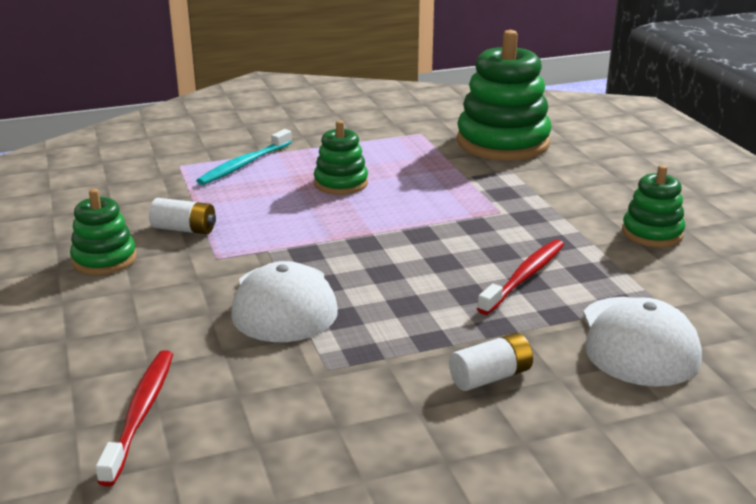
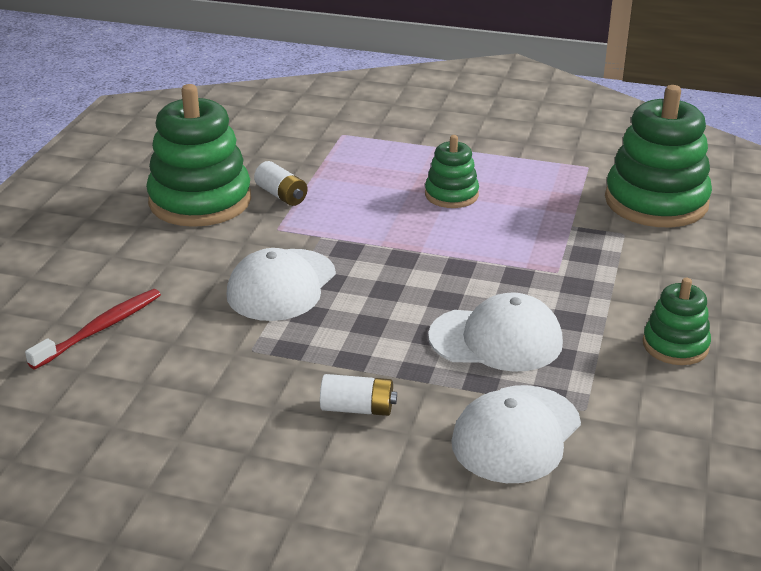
camera: 35 degrees right, 5 degrees up
(104, 259) = (200, 201): green stacking toy -> green stacking toy, size x1.88
(244, 164) = (393, 150): turquoise toothbrush -> none
(524, 277) = (496, 339): red toothbrush -> white cap

